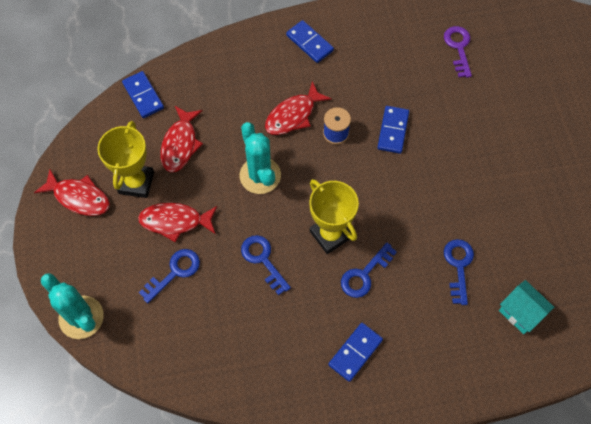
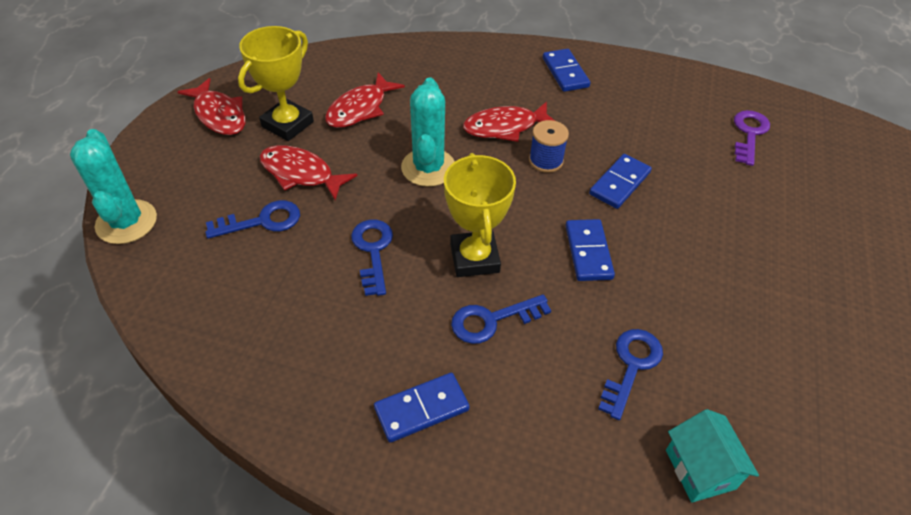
camera: 25 degrees right, 15 degrees down
(143, 96) = (353, 57): blue domino -> blue domino (588, 252)

